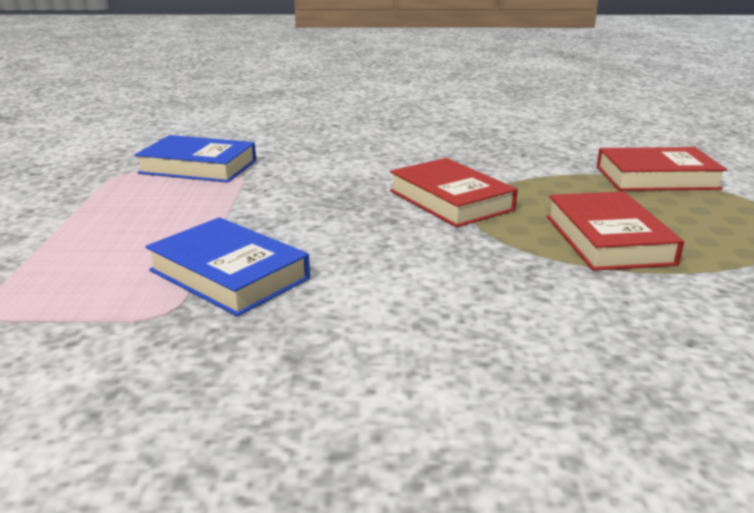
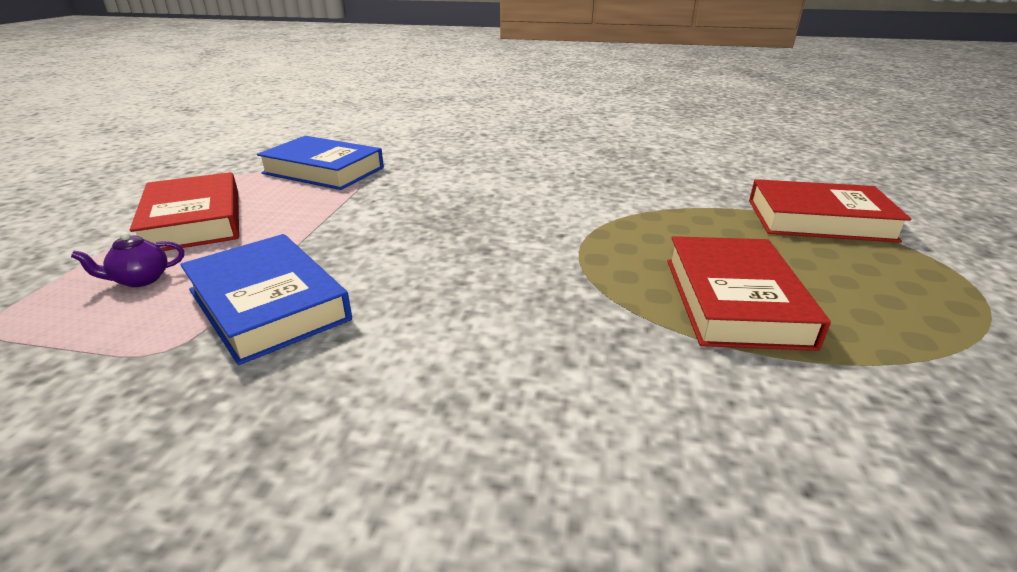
camera: 10 degrees right, 5 degrees up
(95, 267) = (141, 279): none -> purple teapot
(450, 200) = (563, 230): red book -> red book (194, 221)

